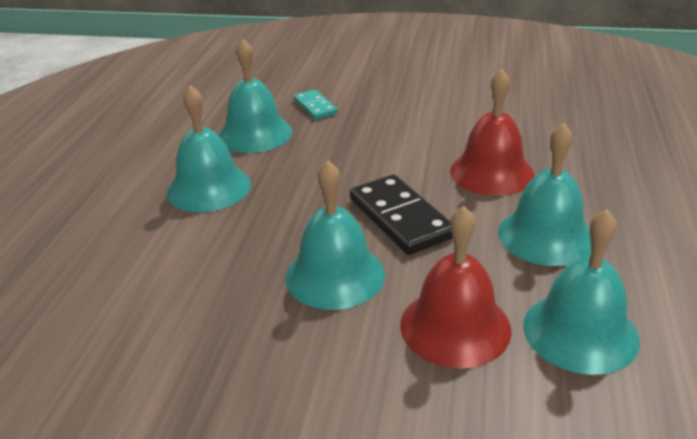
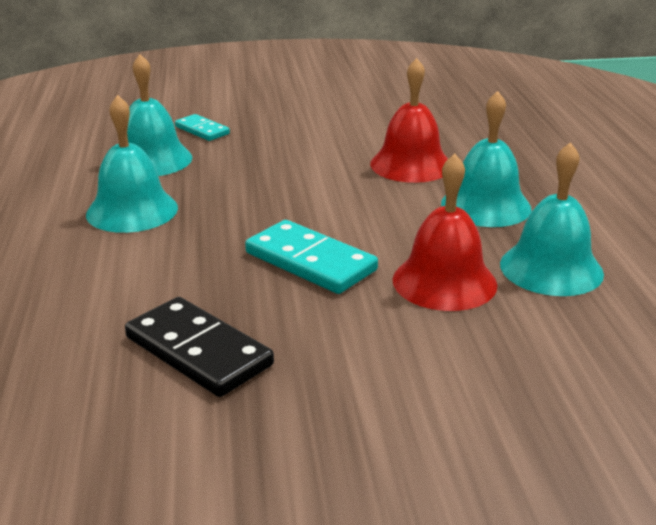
camera: 20 degrees left, 5 degrees down
(335, 275) = (310, 261): turquoise bell -> turquoise domino
(400, 218) = (346, 210): black domino -> black domino (199, 351)

